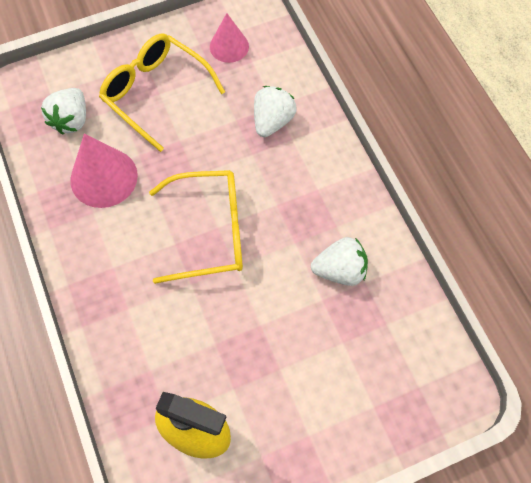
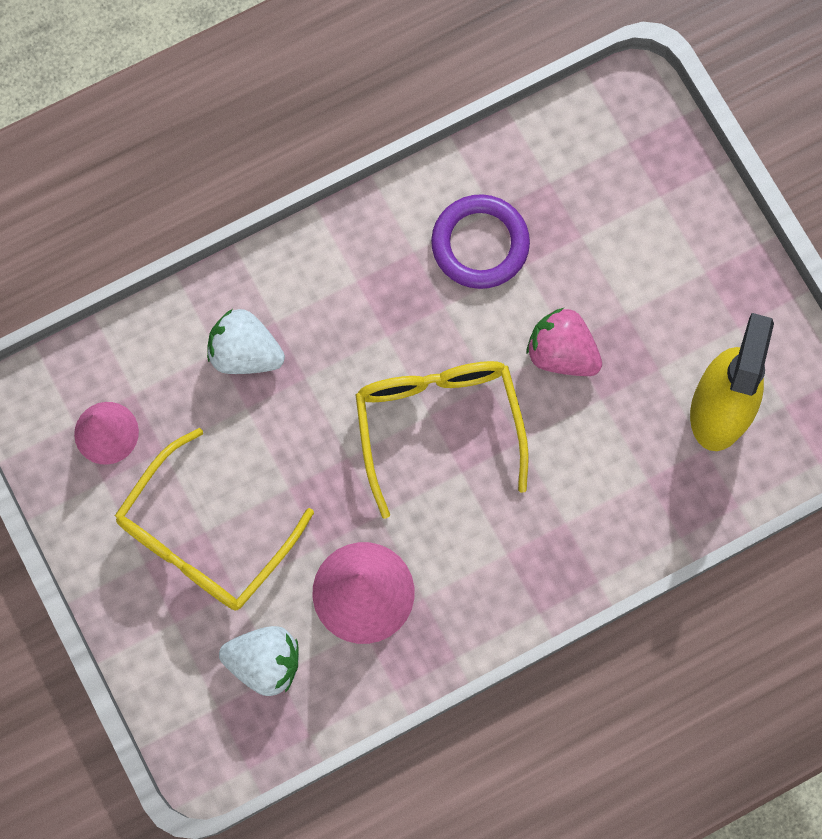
camera: 95 degrees left, 10 degrees up
(253, 318) = (561, 353): none -> pink strawberry
(340, 270) = (480, 244): white strawberry -> purple ring

